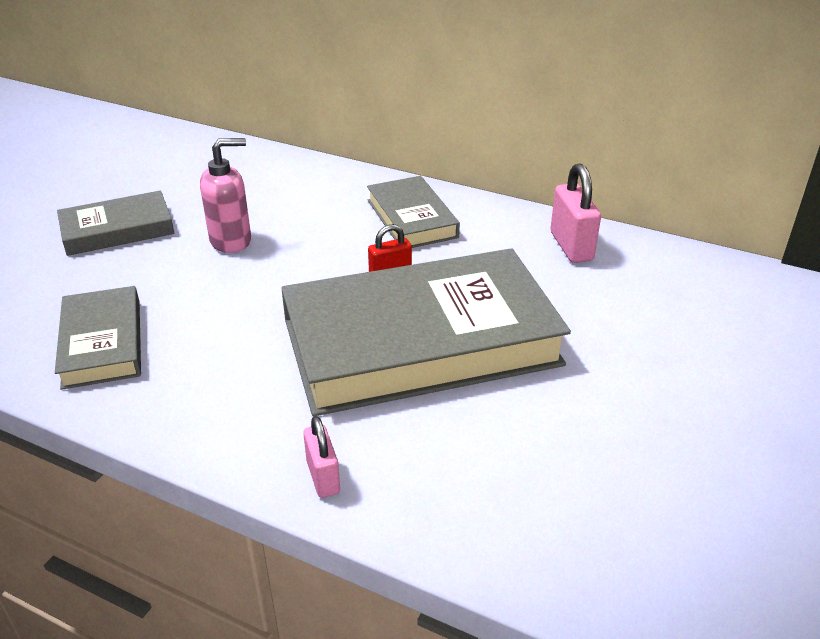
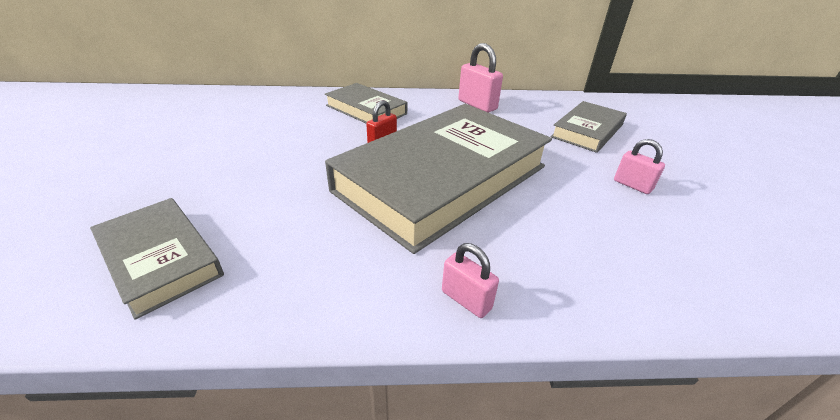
camera: 30 degrees left, 0 degrees up
(117, 229) = (118, 164): grey book -> grey book (587, 131)
(231, 241) = (237, 149): pink soap dispenser -> none
(661, 429) = (632, 185): none -> pink padlock

